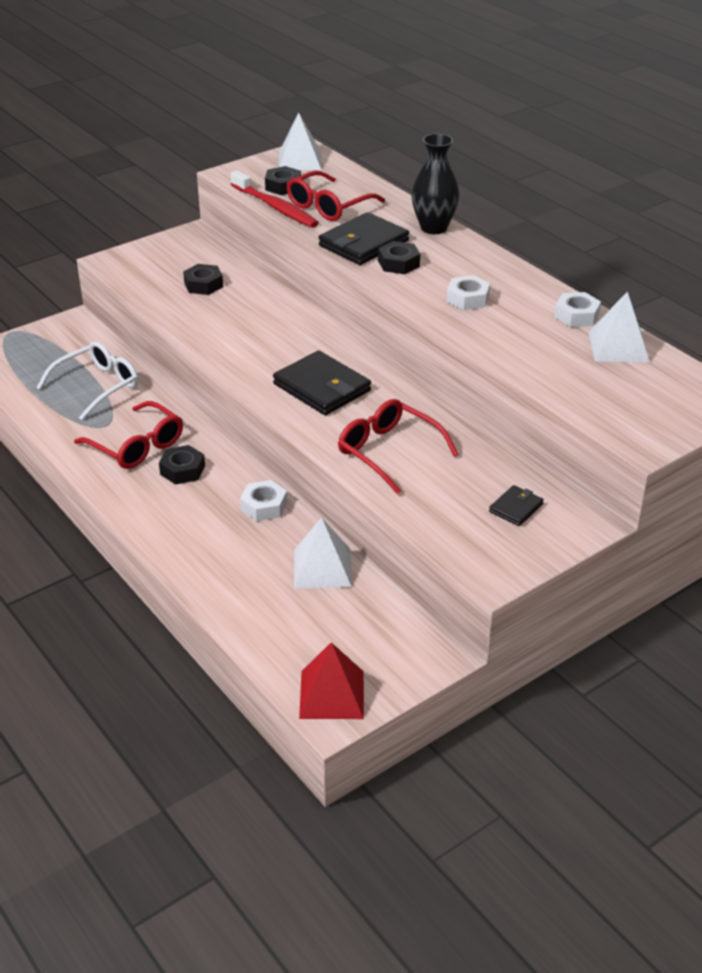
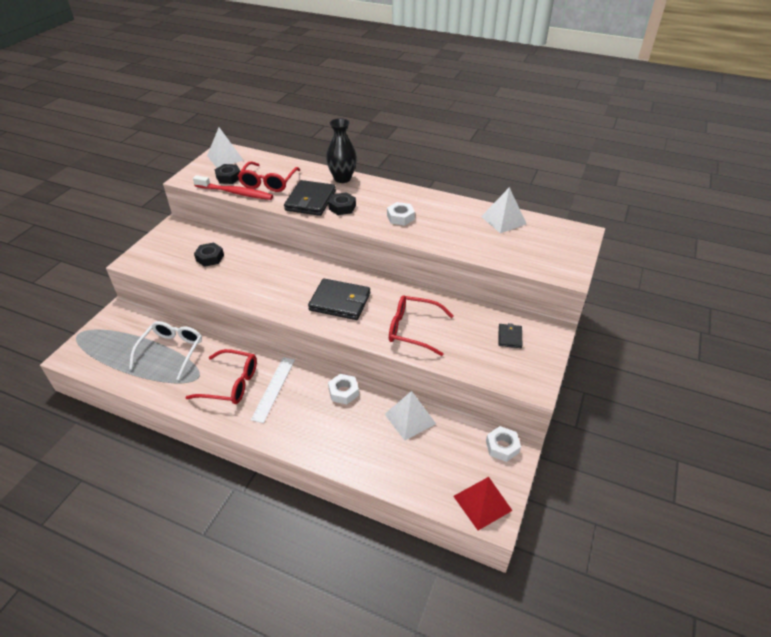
camera: 30 degrees left, 5 degrees up
(182, 470) = (274, 388): black nut -> white ruler
(576, 315) = (466, 208): white nut -> white nut (502, 446)

